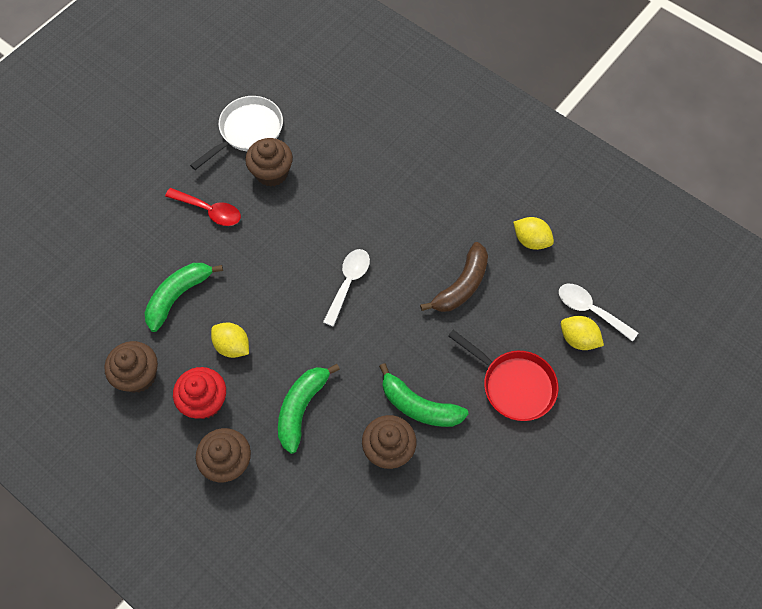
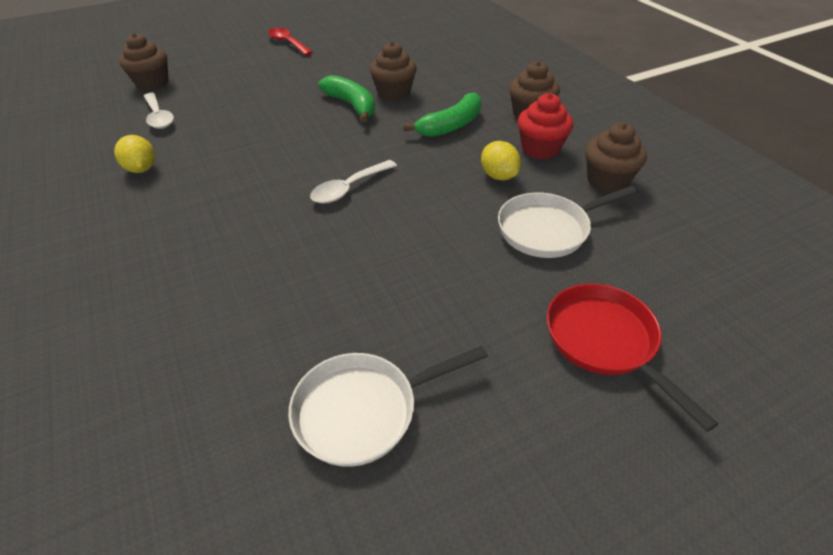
camera: 155 degrees left, 20 degrees down
(178, 296) = (548, 229): green banana -> white pan
(209, 210) = (477, 308): red spoon -> red spoon (287, 43)
(272, 173) = (363, 328): brown cupcake -> brown cupcake (152, 83)
(461, 285) = (243, 157): brown banana -> none
(514, 385) = (268, 98): red pan -> red pan (605, 341)
(578, 339) = (190, 106): yellow lemon -> none

